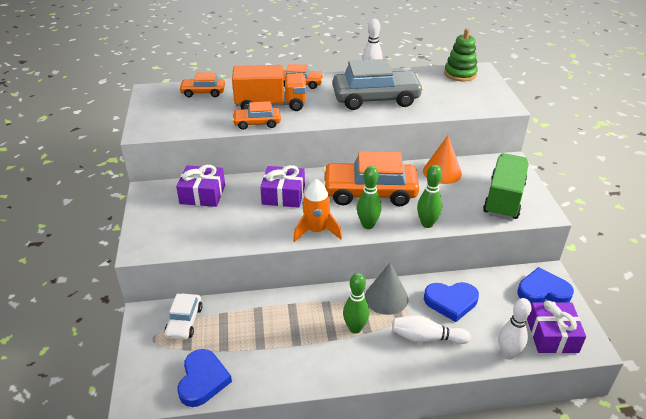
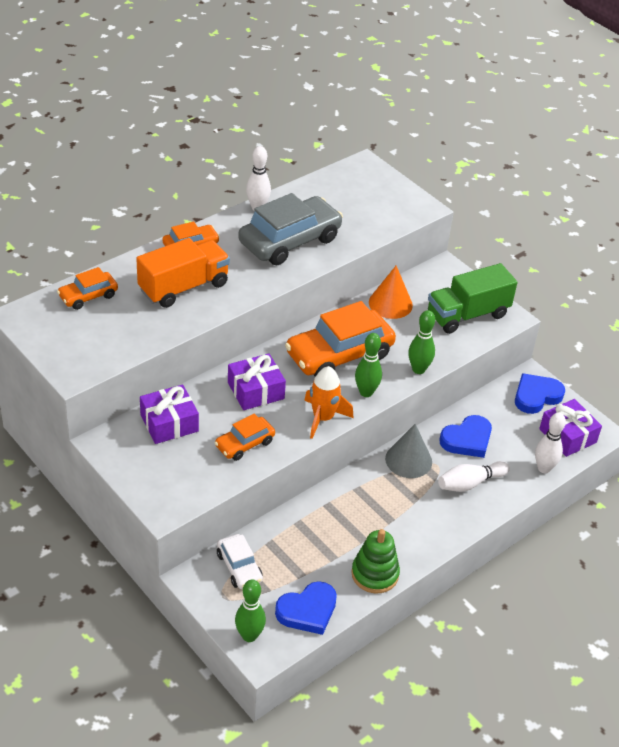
camera: 35 degrees left, 5 degrees up
(203, 380) = (307, 611): blue heart -> blue heart turned 90 degrees clockwise
(257, 123) = (192, 317): orange car -> orange car (244, 444)
(355, 328) = (403, 502): green bowling pin -> green bowling pin (249, 636)
(460, 74) = (349, 176): green stacking toy -> green stacking toy (375, 574)
(504, 199) = (467, 315): green truck -> green truck turned 105 degrees counterclockwise

